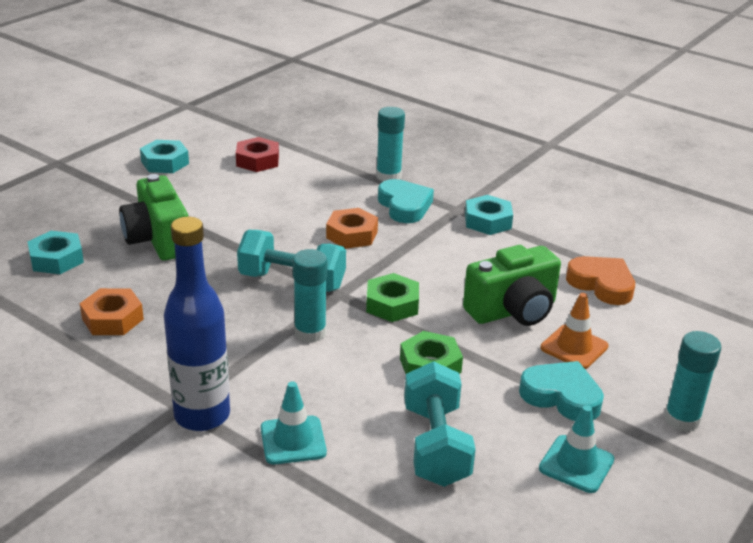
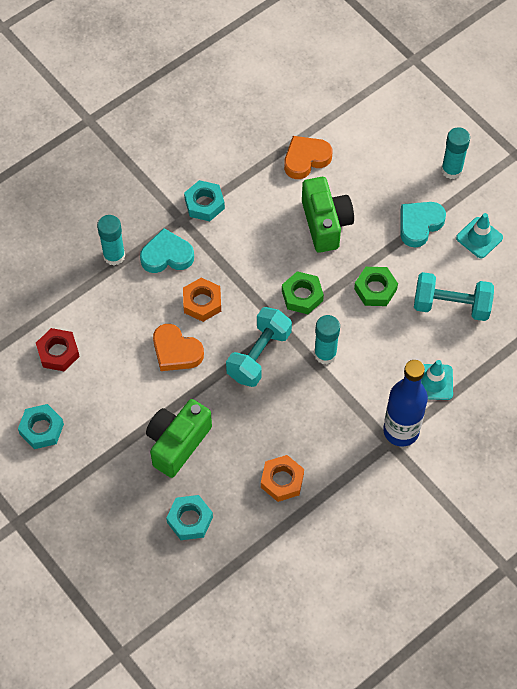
camera: 75 degrees left, 30 degrees up
(158, 240) = (177, 443): green camera -> green camera turned 135 degrees clockwise
(280, 225) = (176, 351): none -> orange heart
(574, 347) = (372, 201): orange traffic cone -> none

